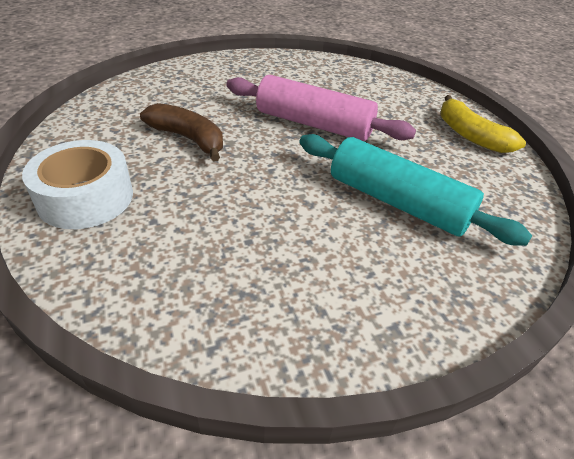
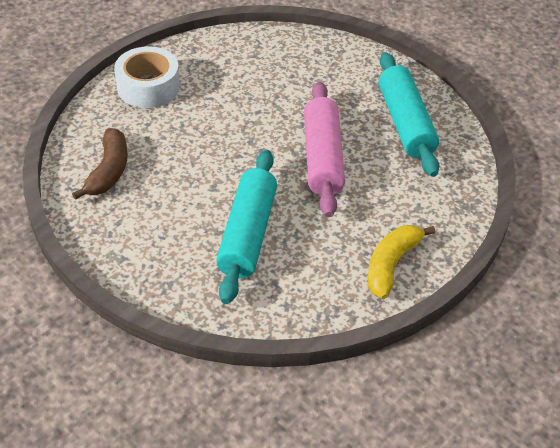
camera: 65 degrees right, 5 degrees up
(188, 139) = (244, 100): brown banana -> brown banana (109, 171)
(302, 75) = (405, 123): none -> turquoise rolling pin

